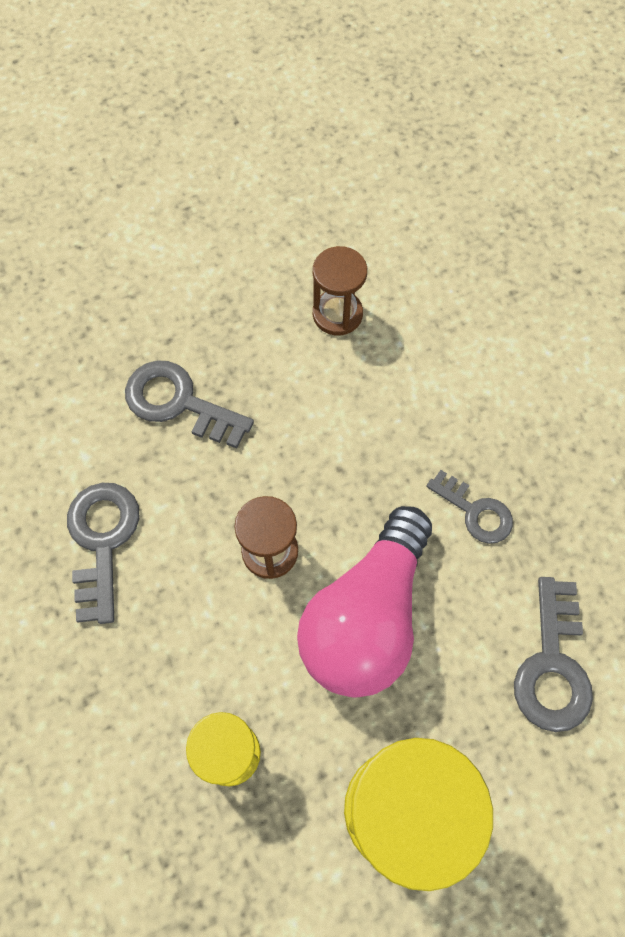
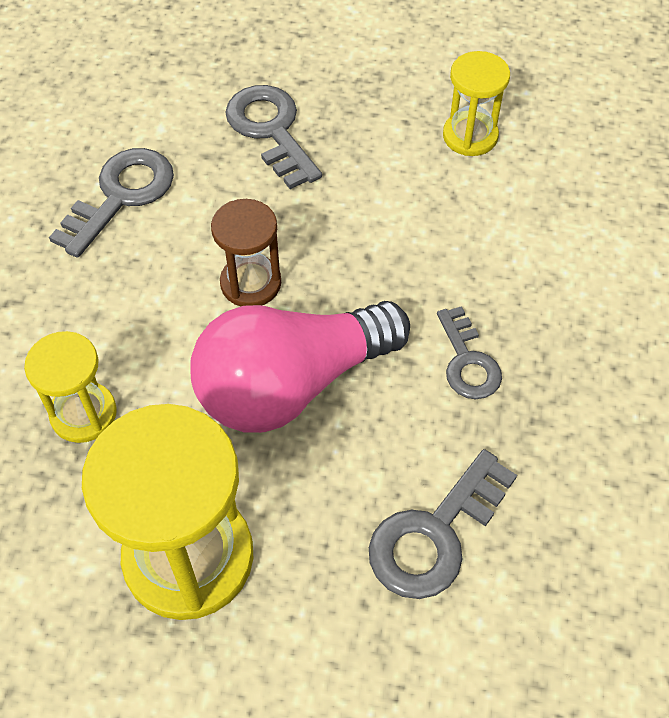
camera: 35 degrees right, 10 degrees down
(337, 314) = (470, 136): brown hourglass -> yellow hourglass

